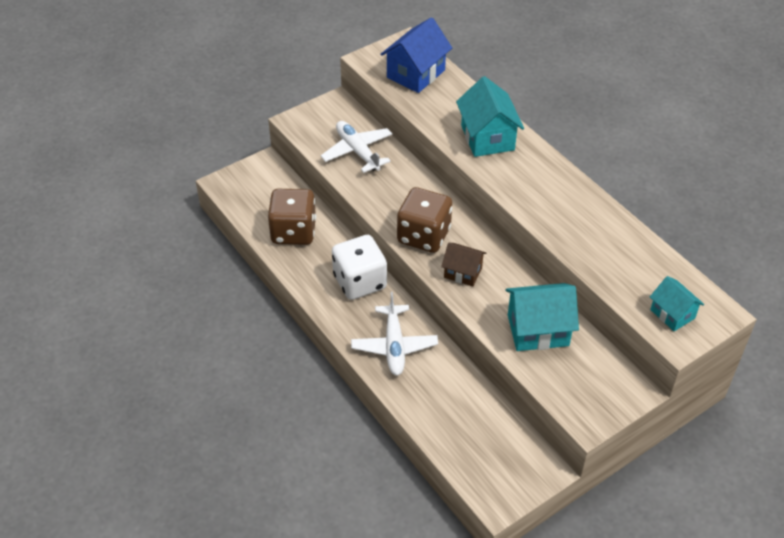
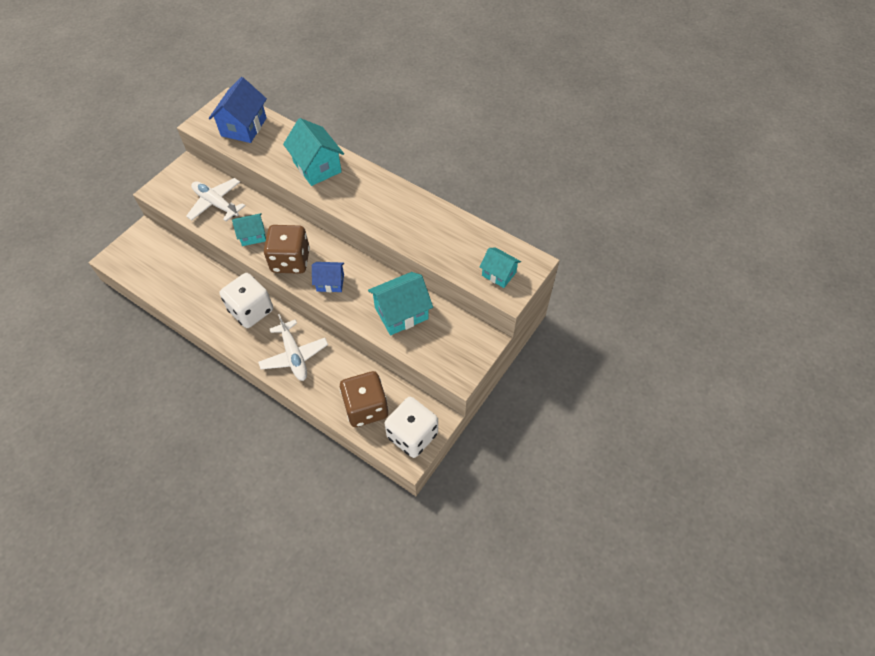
camera: 20 degrees left, 10 degrees up
(293, 232) = (185, 283): brown dice -> brown dice (366, 408)
(388, 197) = (253, 236): none -> turquoise house
(463, 272) = (330, 282): brown house -> blue house
(508, 478) = (412, 435): none -> white dice

